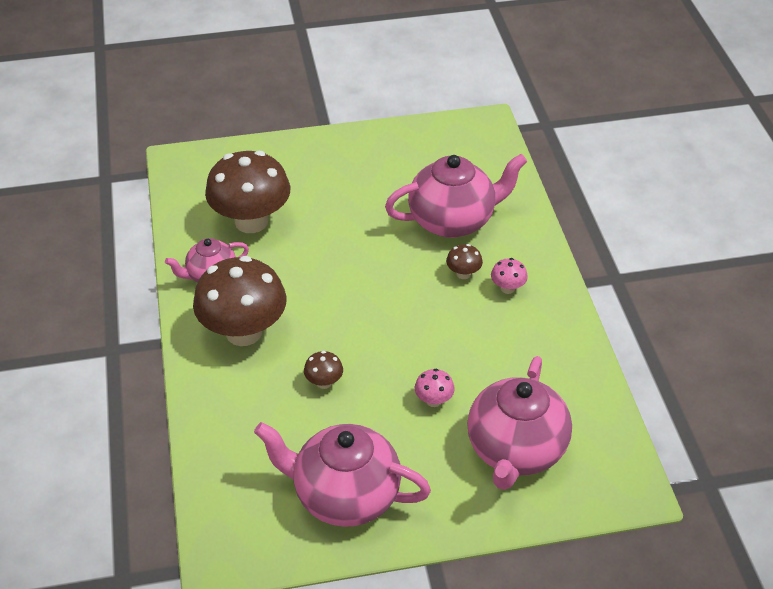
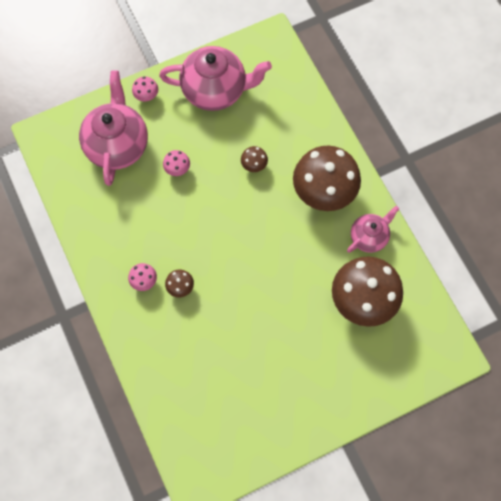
camera: 165 degrees right, 25 degrees up
(453, 220) = (200, 344): pink teapot -> none
(456, 512) = (146, 96): none -> pink mushroom

